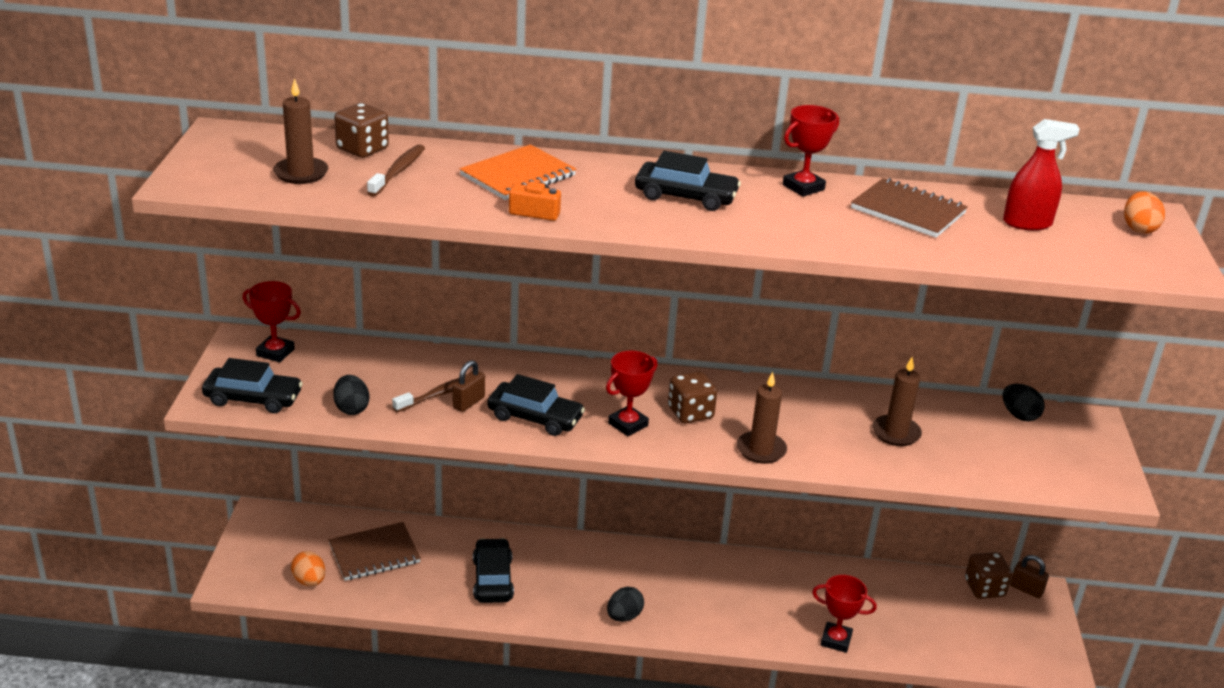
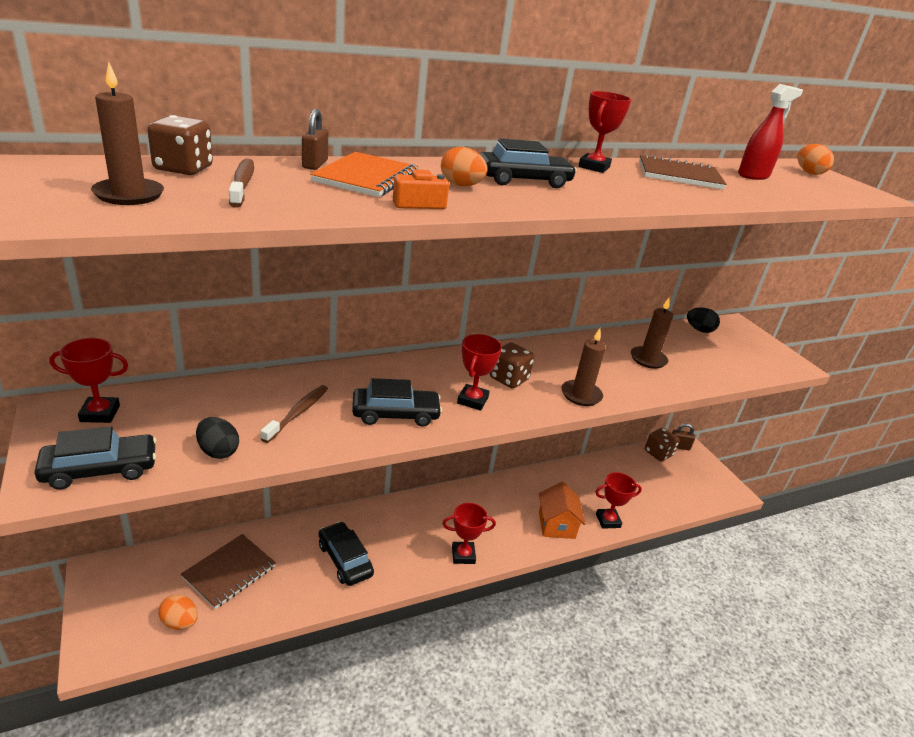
camera: 30 degrees left, 0 degrees up
(468, 402) = (328, 415): brown padlock -> brown padlock (315, 164)
(605, 196) = (461, 185): none -> orange egg
(624, 616) = (463, 555): black egg -> red trophy
(762, 623) = (556, 525): none -> orange house

